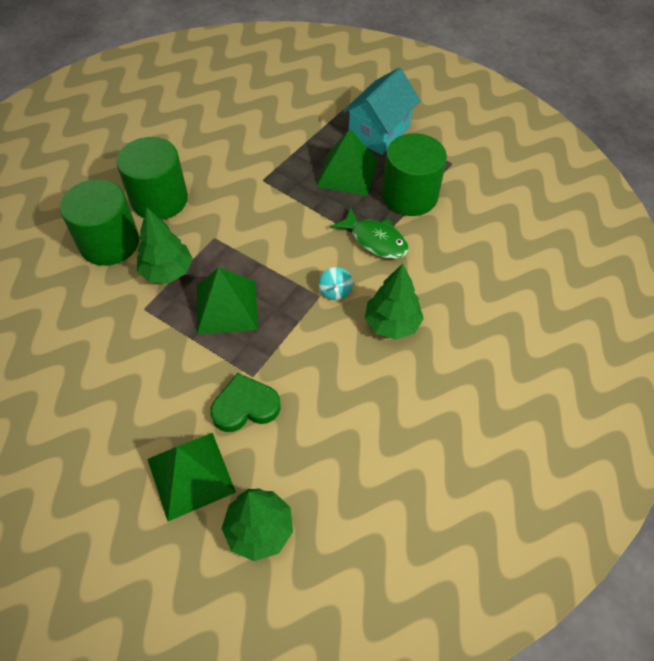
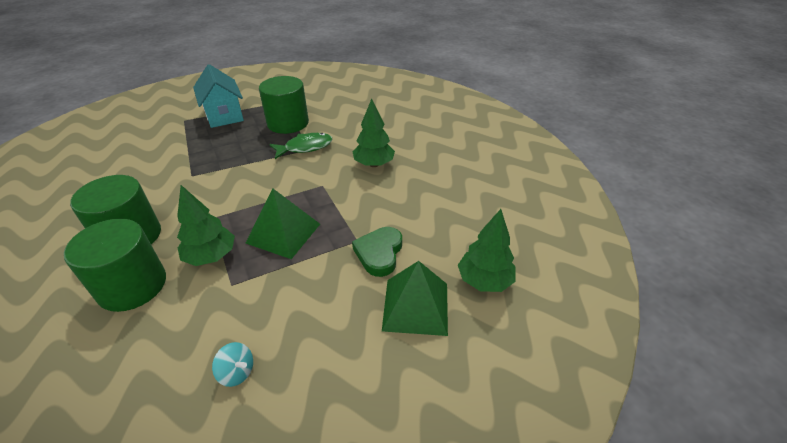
camera: 60 degrees left, 15 degrees down
(335, 291) = (326, 177): turquoise spinning top -> turquoise spinning top (237, 372)
(347, 173) = (238, 138): green pyramid -> none

